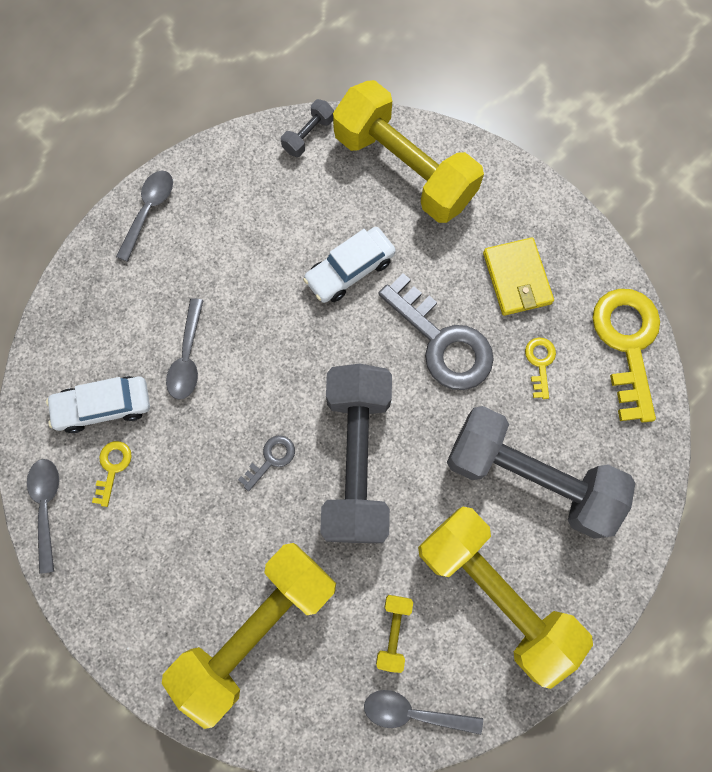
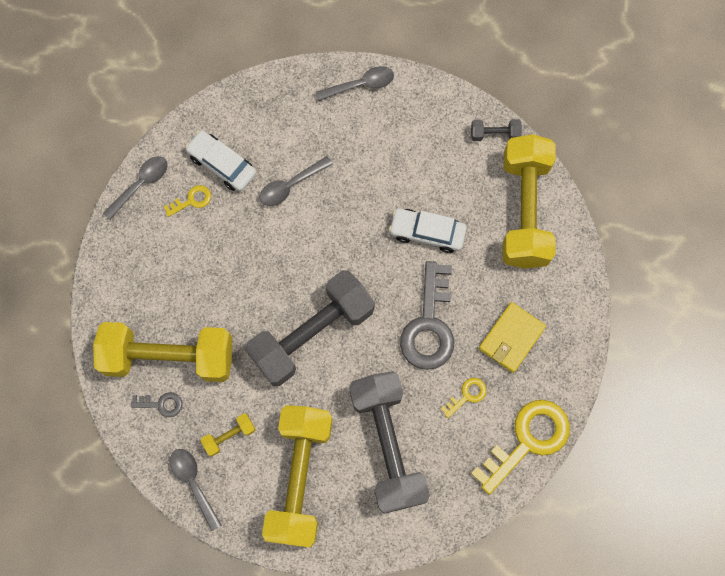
camera: 50 degrees right, 0 degrees up
(271, 459) = (271, 284): grey key -> grey key (161, 404)

